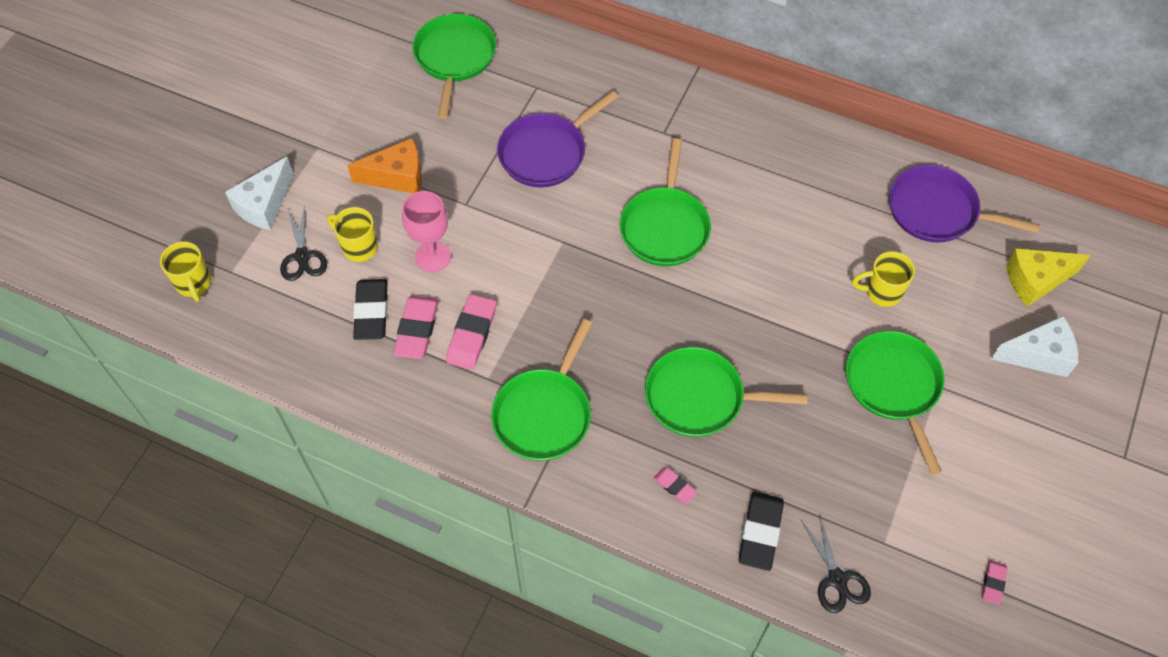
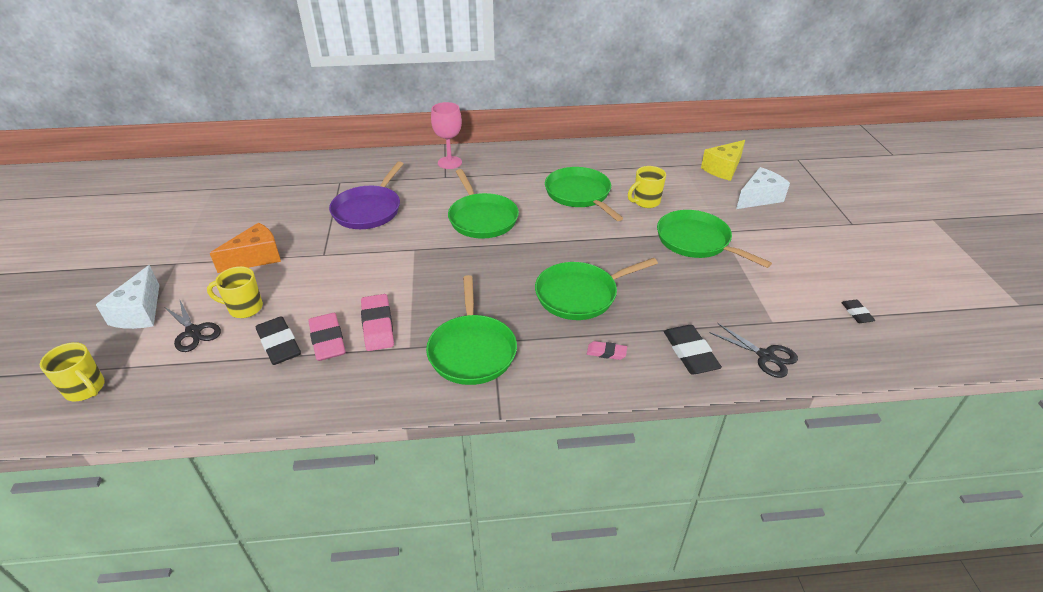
camera: 30 degrees left, 20 degrees down
(433, 256) = (314, 292): pink goblet -> pink goblet (449, 162)
(454, 58) = (267, 186): green pan -> green pan (579, 194)
(937, 211) = (641, 159): purple pan -> none
(993, 583) = (856, 313): pink eraser -> black eraser

